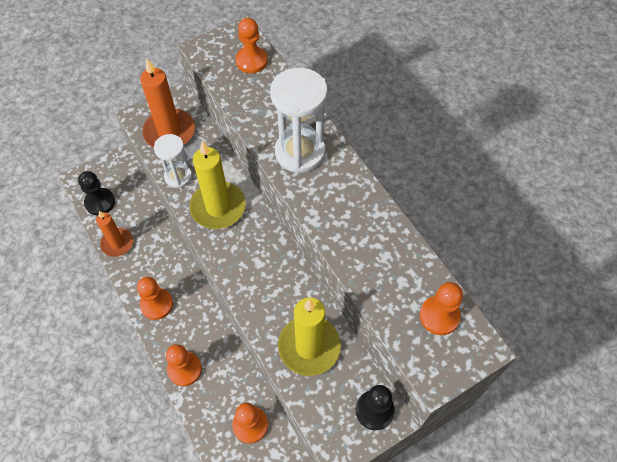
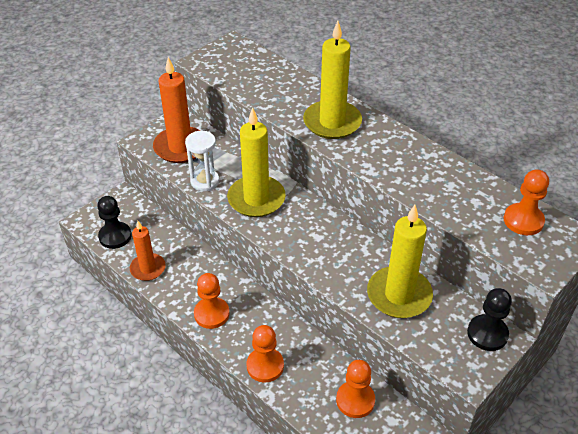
camera: 15 degrees left, 15 degrees down
(251, 61) = (253, 62): orange pawn -> none
(300, 152) = (332, 122): white hourglass -> yellow candle

